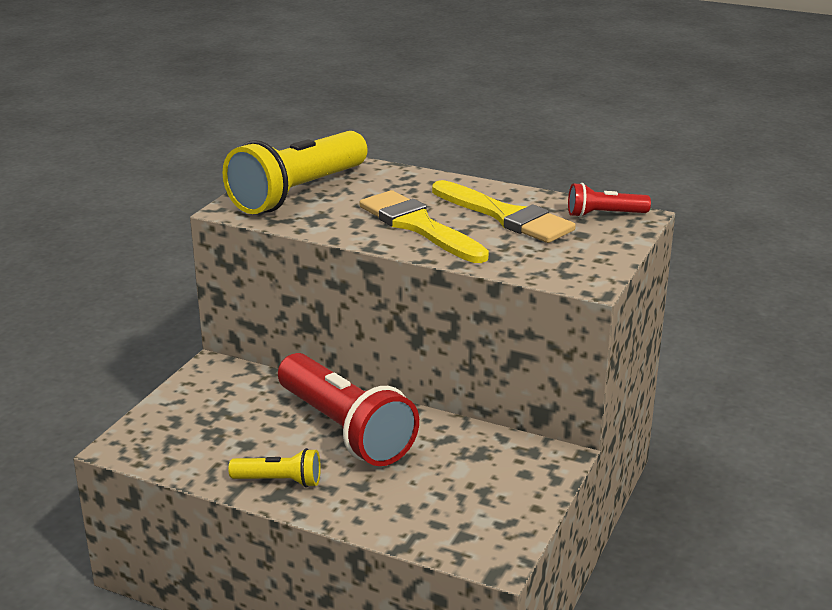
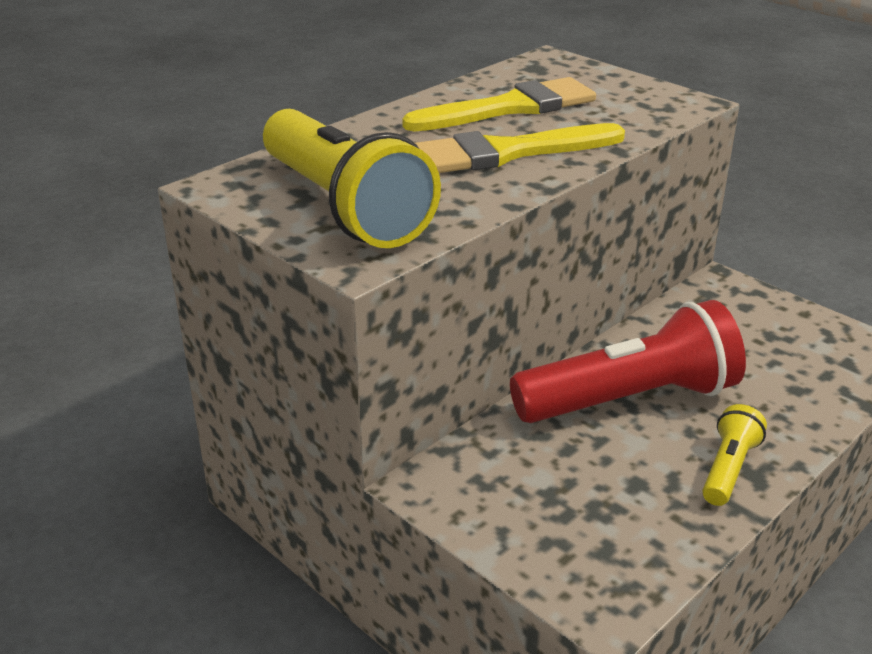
camera: 70 degrees left, 5 degrees up
(604, 215) = (537, 68): red flashlight -> none

